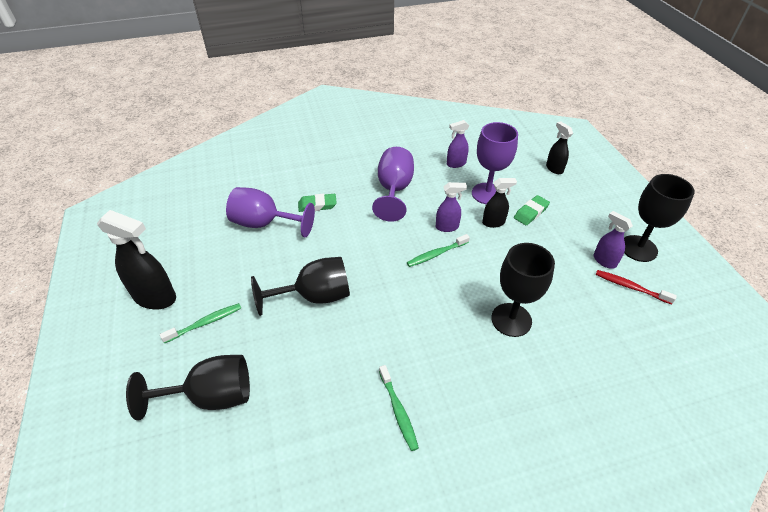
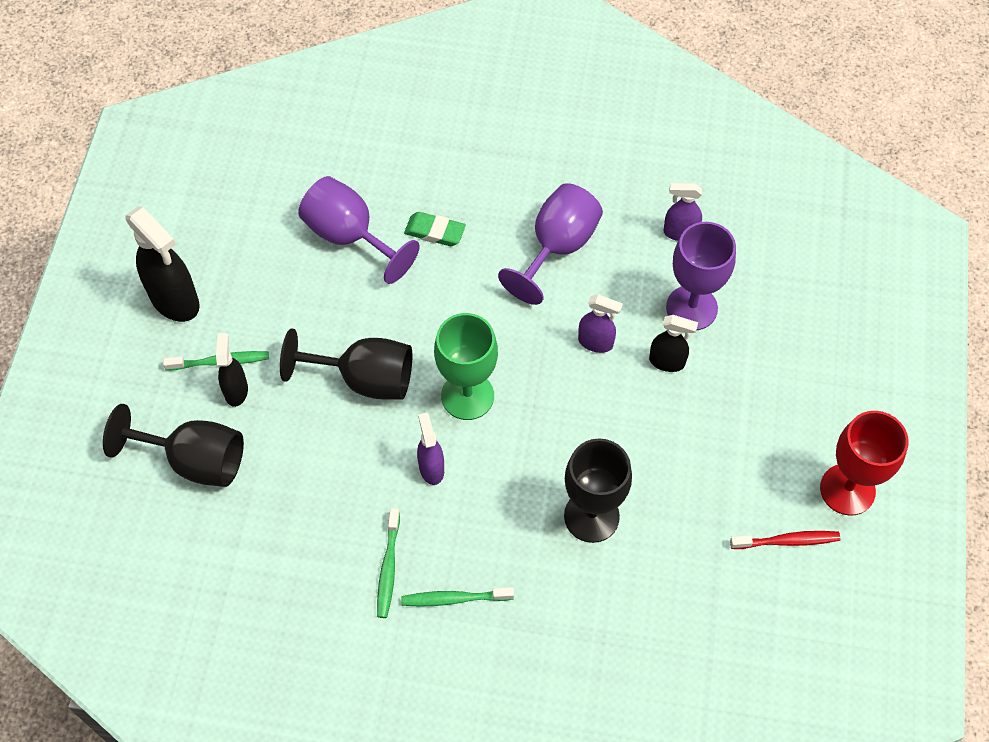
camera: 25 degrees right, 15 degrees up
(388, 281) = (467, 396): none -> green goblet
(437, 254) = (555, 380): green toothbrush -> green toothbrush (455, 599)
(531, 212) = (734, 367): green eraser -> none
(554, 168) = (829, 301): black spray bottle -> black spray bottle (236, 390)
(604, 261) = (781, 487): purple spray bottle -> purple spray bottle (431, 468)
(631, 287) = (786, 541): red toothbrush -> red toothbrush turned 120 degrees clockwise
(638, 248) = (847, 489): black goblet -> red goblet

